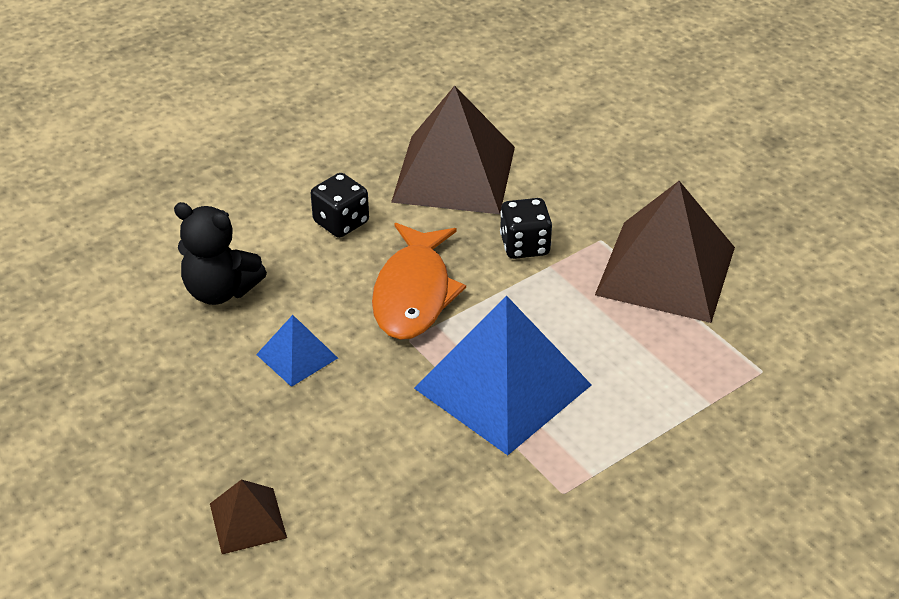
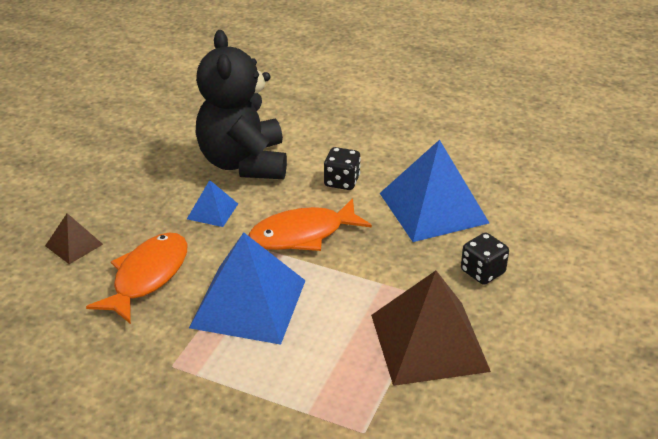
camera: 60 degrees right, 5 degrees down
(220, 291) = (244, 163): black teddy bear -> black teddy bear, size x1.76
(380, 463) = (147, 276): none -> orange fish
(454, 174) = (433, 207): brown pyramid -> blue pyramid
(524, 245) = (391, 264): black dice -> black dice (482, 272)

